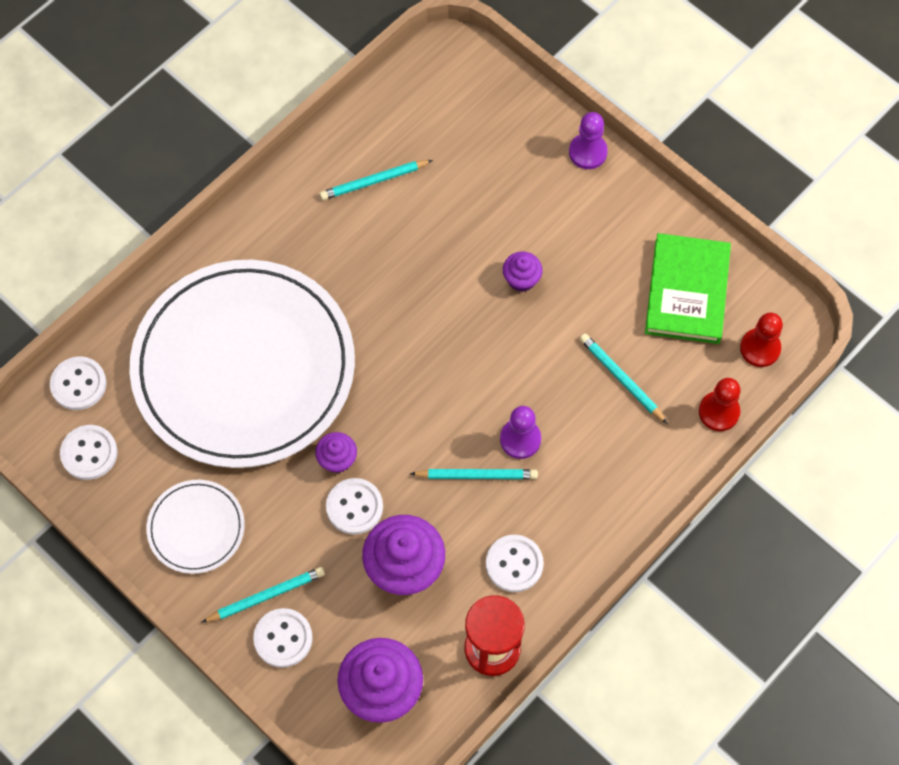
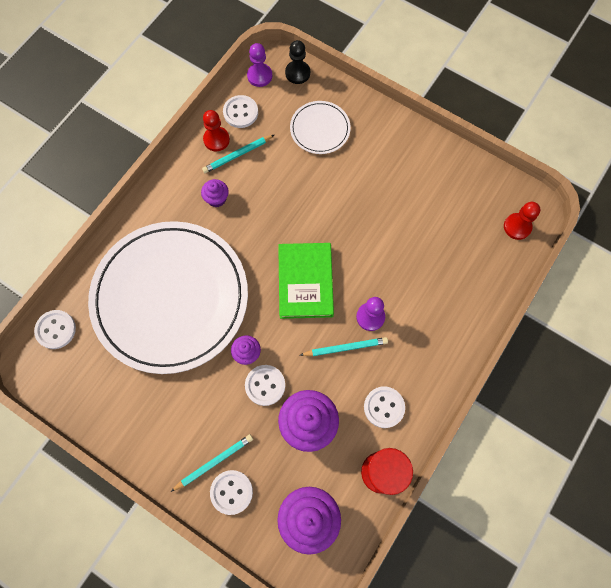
camera: 10 degrees left, 5 degrees up
(89, 453) = (70, 378): white button -> white button (240, 112)
(196, 528) = (156, 420): white plate -> white plate (320, 129)
(484, 74) = (297, 73): none -> black pawn
(521, 279) = (349, 206): purple cupcake -> purple cupcake (216, 199)
(588, 152) = (376, 114): purple pawn -> purple pawn (259, 76)
(621, 378) = (430, 262): turquoise pencil -> none
(687, 291) = (460, 196): green book -> green book (305, 282)
(719, 412) = (499, 275): red pawn -> red pawn (216, 139)

